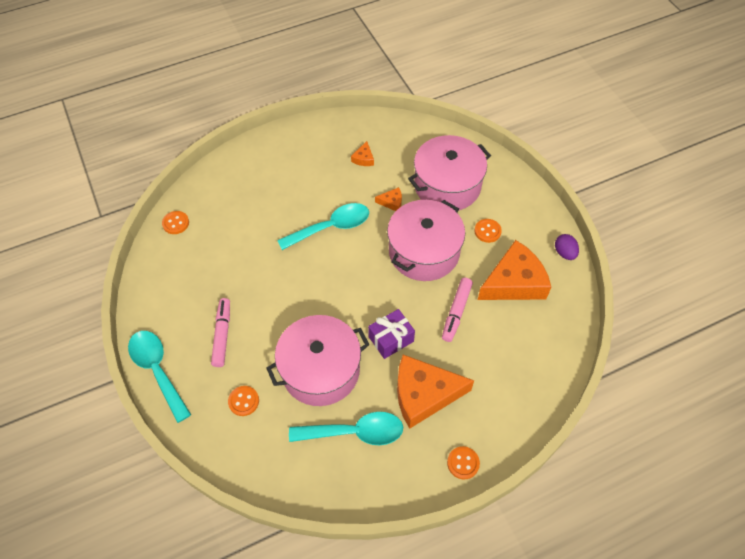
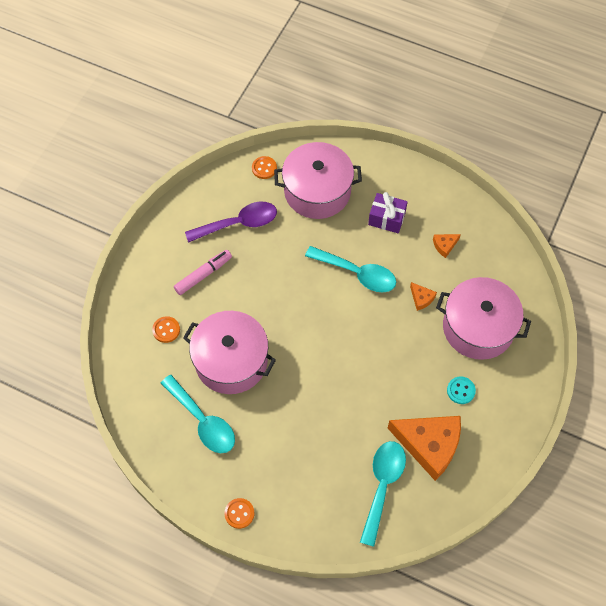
camera: 50 degrees right, 5 degrees up
(158, 370) = (143, 258): turquoise spoon -> turquoise spoon (382, 486)
(204, 276) = (238, 223): none -> purple spoon
(391, 339) = (297, 390): purple gift -> purple gift (386, 218)
(424, 252) = (396, 357): pink pot -> pink pot (317, 191)
(424, 394) = (271, 447): orange cheese -> none
(456, 312) = (362, 420): pink marker -> none
(487, 231) = (461, 390): orange button -> turquoise button
(564, 253) = (495, 466): purple egg -> none

